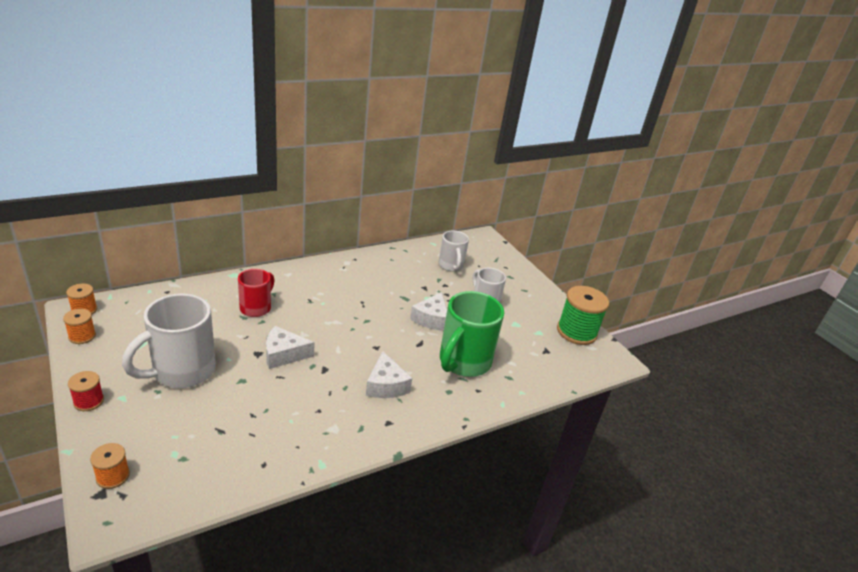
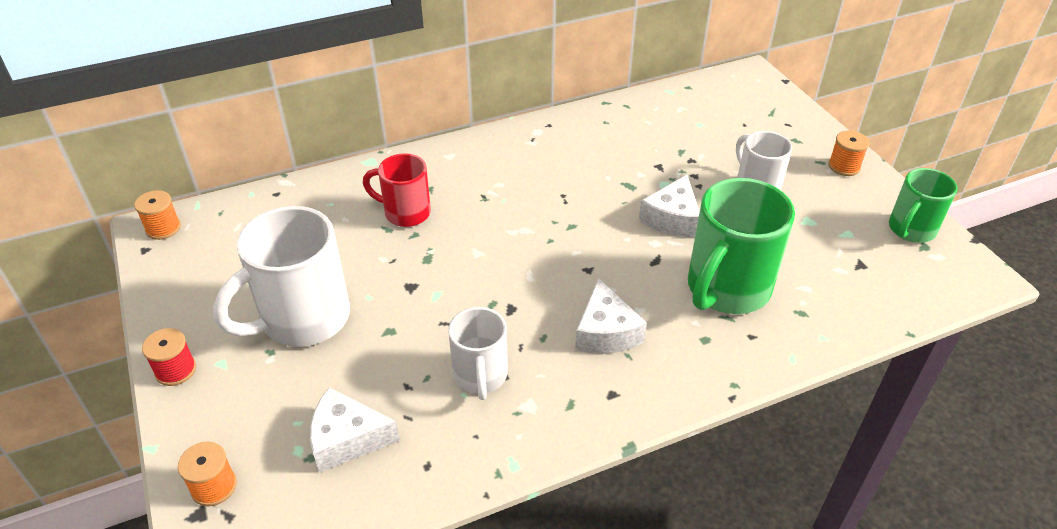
camera: 10 degrees right, 10 degrees up
(82, 336) = (162, 269): orange spool -> orange spool (844, 166)
(256, 308) = (405, 213): red mug -> red mug turned 105 degrees counterclockwise
(284, 354) = (449, 287): white cheese -> white cheese (347, 439)
(451, 266) = (699, 127): white mug -> white mug (480, 376)
(576, 332) = (910, 230): green spool -> green mug

